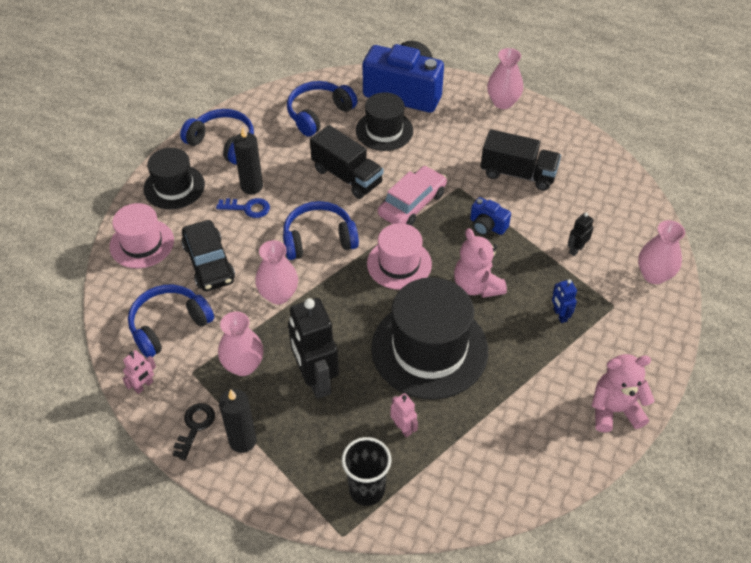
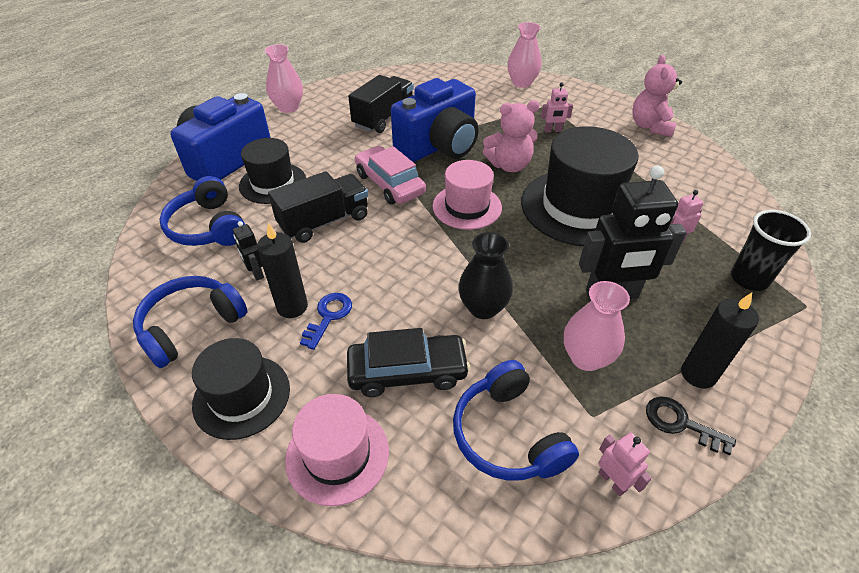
camera: 75 degrees left, 5 degrees down
(278, 295) = (483, 308): pink vase -> black vase
(319, 239) = (409, 259): blue headphones -> none
(487, 226) = (439, 146): blue camera -> blue camera, size x2.25
(559, 315) = (552, 130): blue robot -> pink robot
(576, 249) = (484, 109): black robot -> black robot (256, 273)

